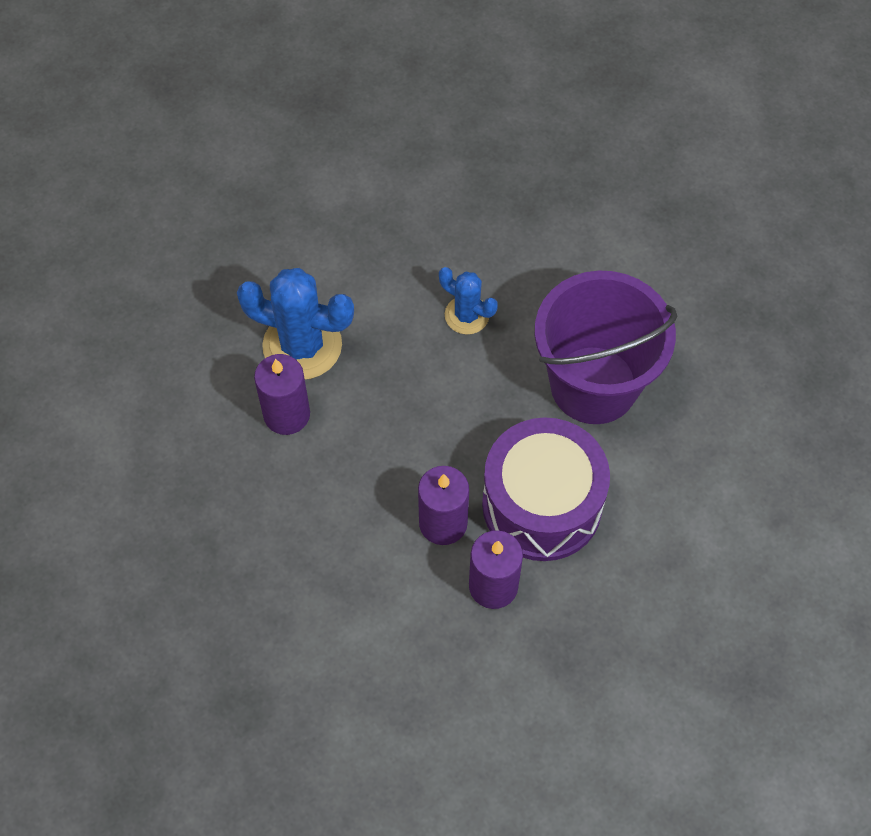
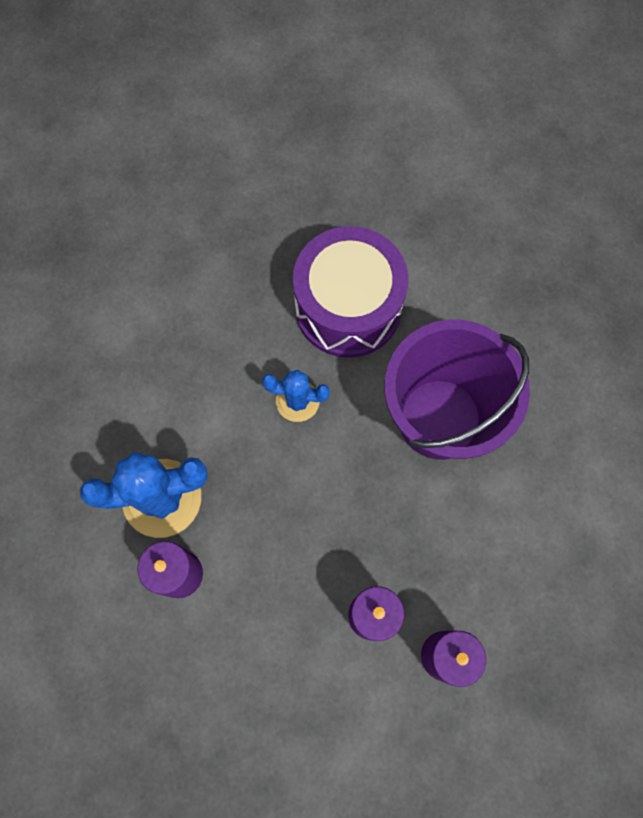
camera: 25 degrees left, 10 degrees up
(542, 504) = (449, 555): purple drum -> purple drum (348, 307)

